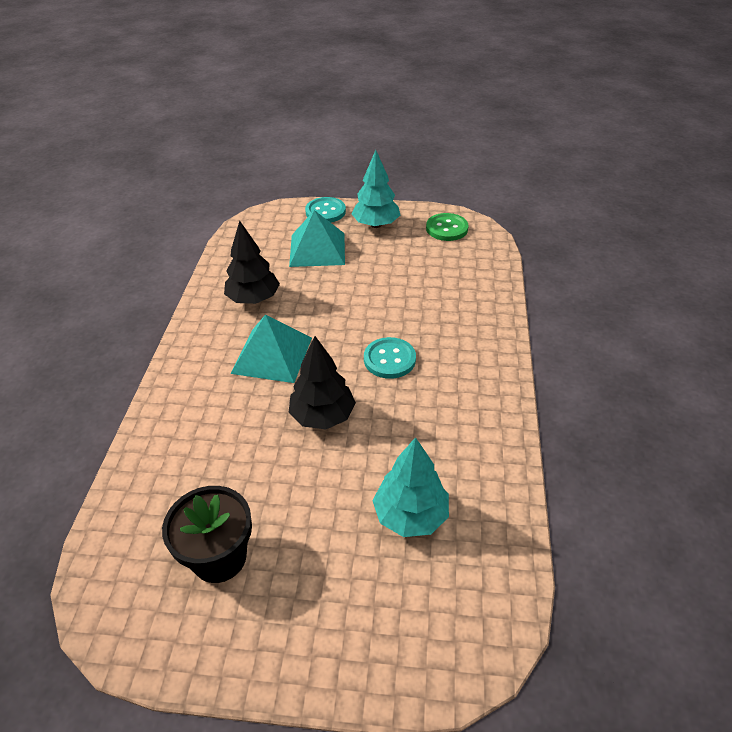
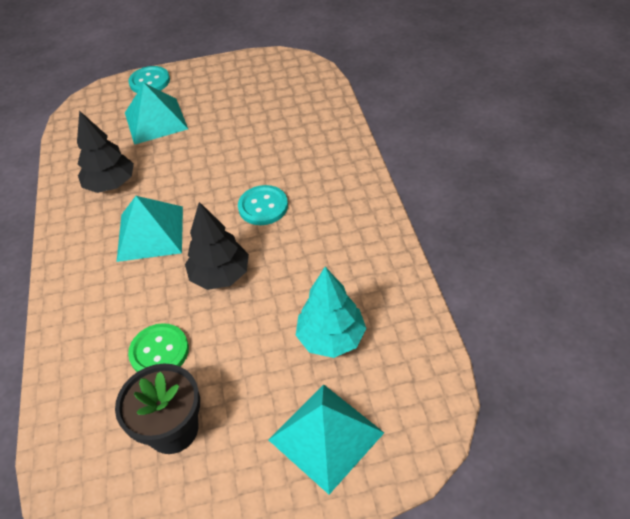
camera: 15 degrees left, 5 degrees up
(368, 619) = (326, 436): none -> turquoise pyramid
(376, 225) = (204, 83): turquoise tree -> none
(447, 228) = (272, 71): green button -> green button (159, 352)

